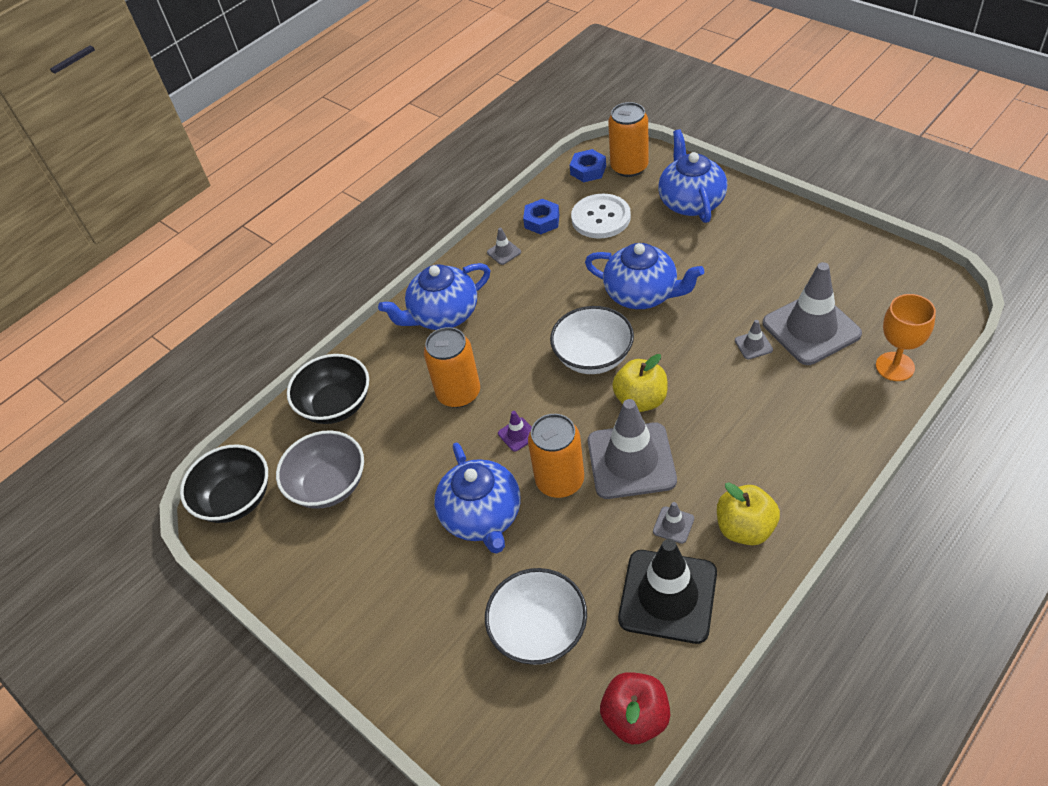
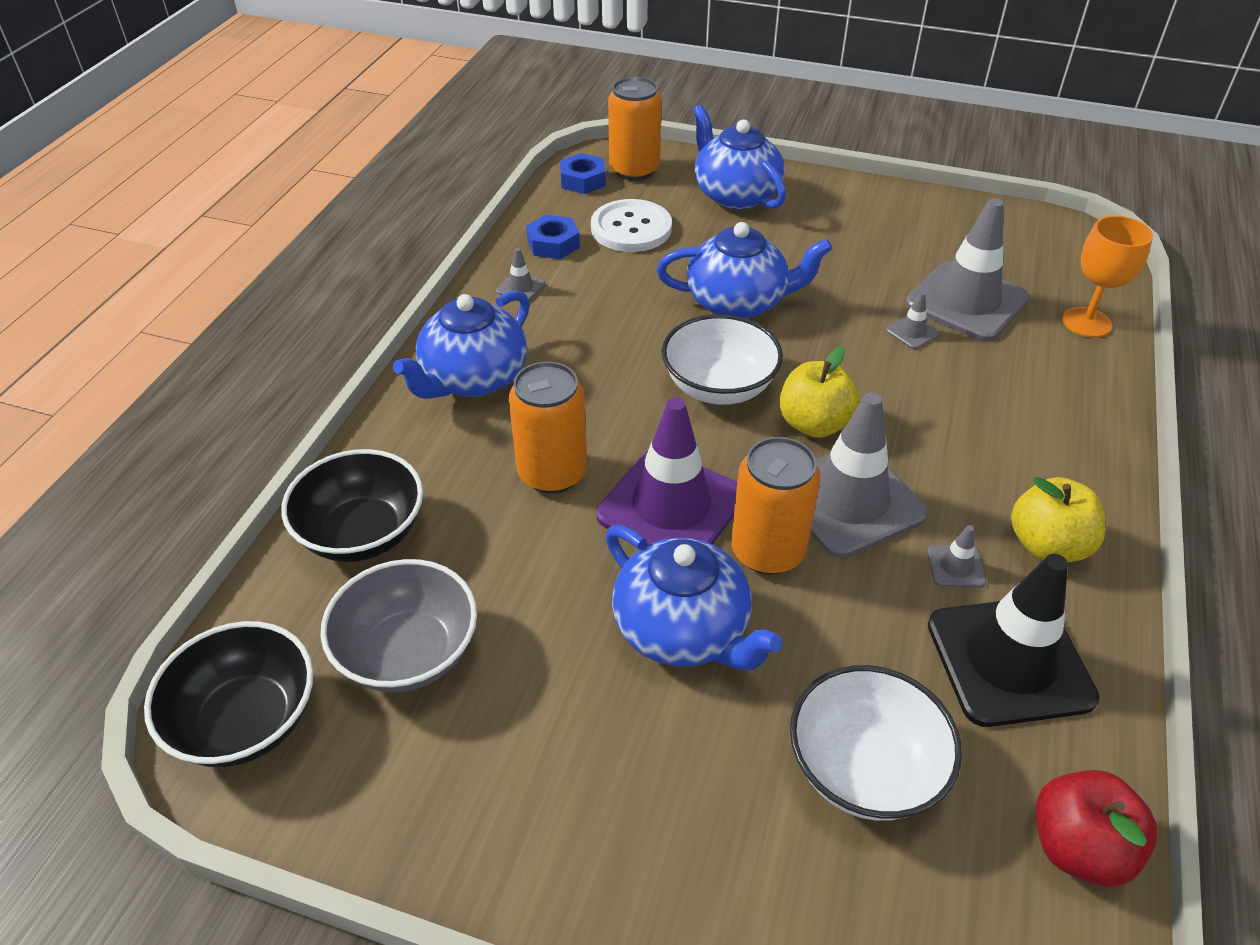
camera: 30 degrees left, 5 degrees down
(517, 434) = (671, 506): purple traffic cone -> purple traffic cone, size x2.45

